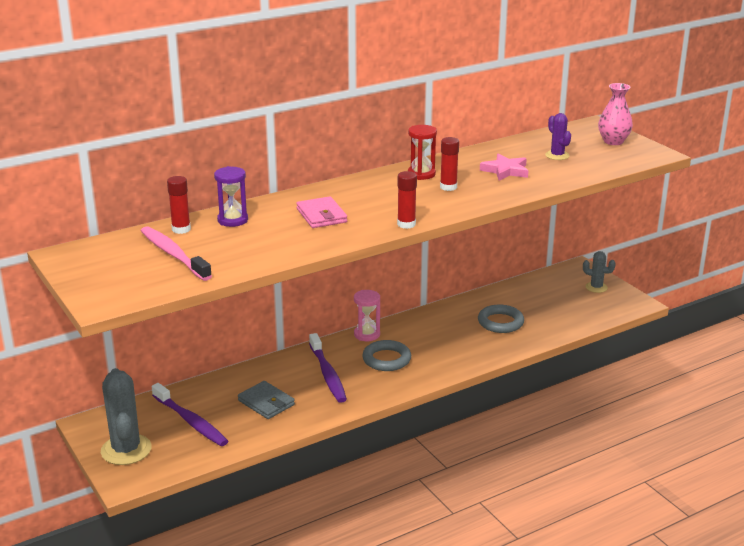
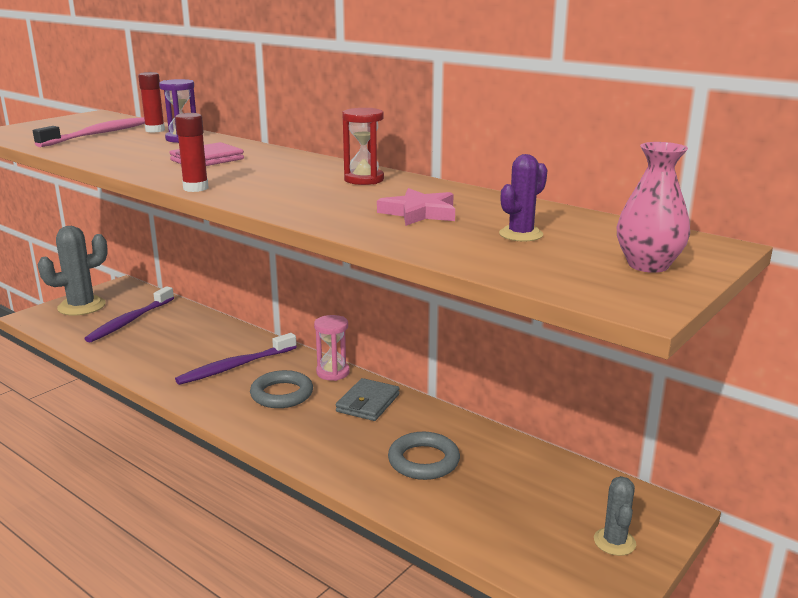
camera: 70 degrees right, 5 degrees down
(266, 403) = (169, 347): grey wallet -> grey wallet (368, 403)
(448, 187) = (330, 193): red glue stick -> none

